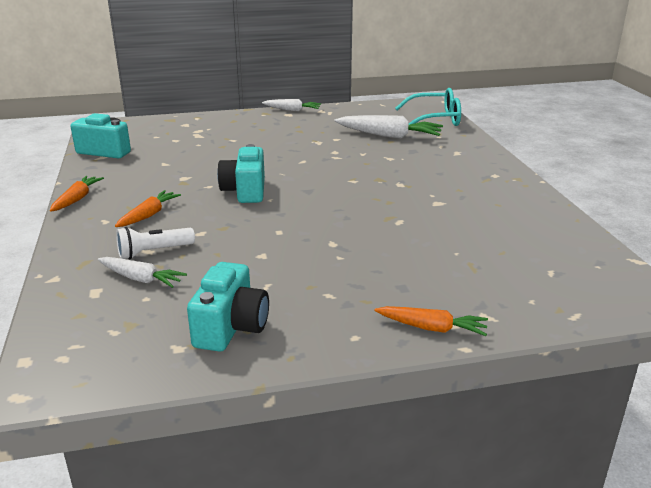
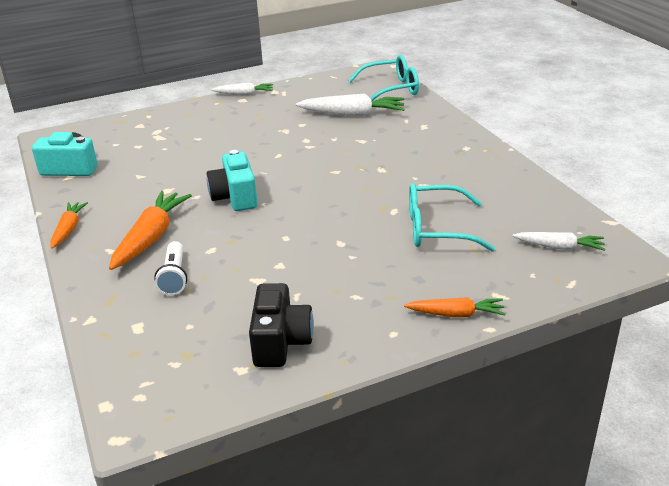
camera: 10 degrees left, 5 degrees up
(141, 279) = (175, 307): white carrot -> white carrot (559, 247)
(148, 215) = (151, 237): orange carrot -> orange carrot, size x1.65
(153, 252) = (174, 277): white flashlight -> white flashlight turned 60 degrees counterclockwise
(231, 327) = (280, 342): turquoise camera -> black camera
(439, 243) = (437, 229): none -> turquoise glasses

